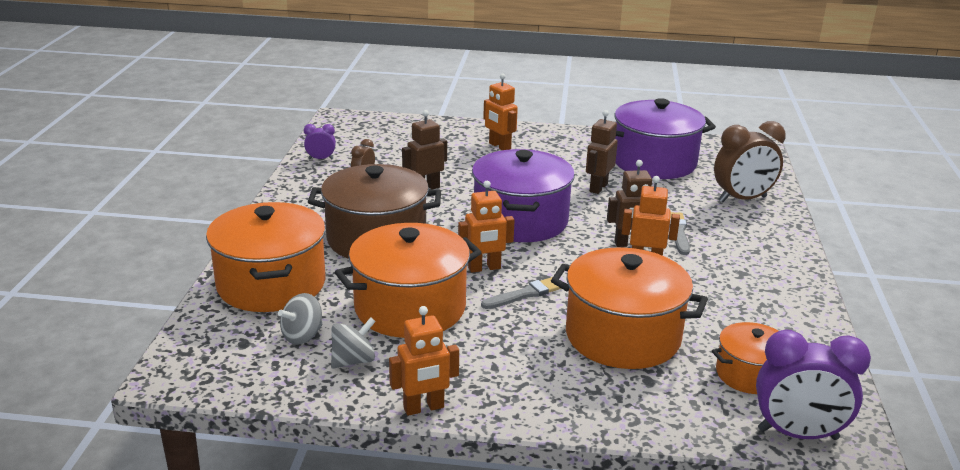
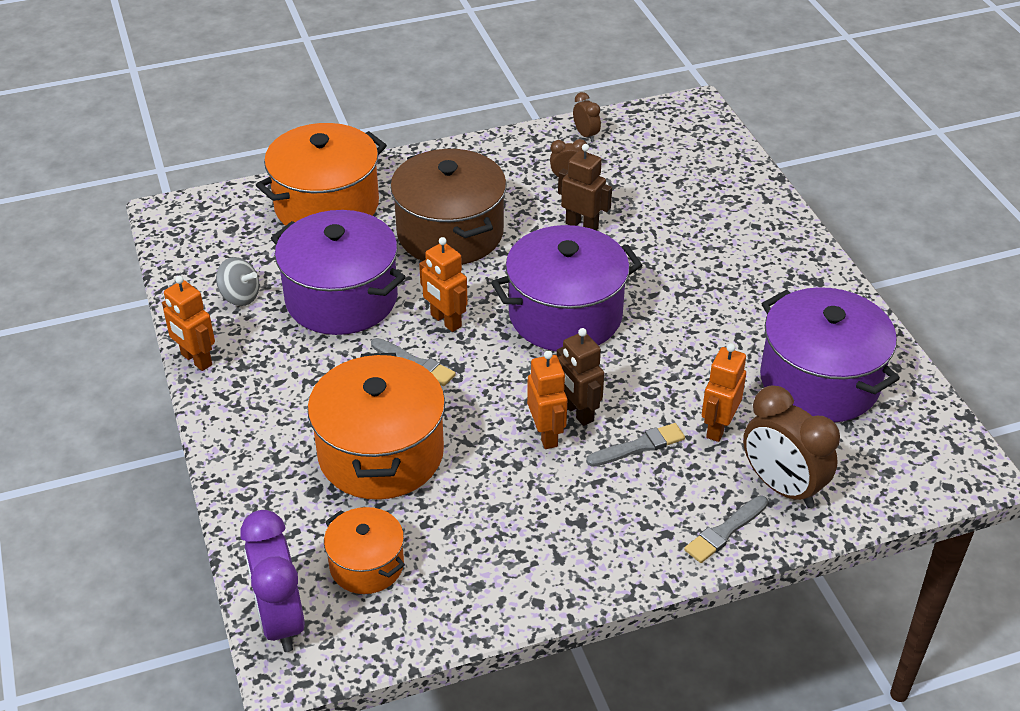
camera: 65 degrees right, 15 degrees up
(302, 336) = (259, 255): grey spinning top -> none
(320, 159) = (586, 135): purple clock -> brown clock
(410, 308) = (341, 298): orange pot -> purple pot
(499, 146) = (738, 242): orange robot -> orange robot (718, 427)
(598, 188) = (699, 351): brown robot -> none
(774, 227) = (725, 531): none -> grey brush

